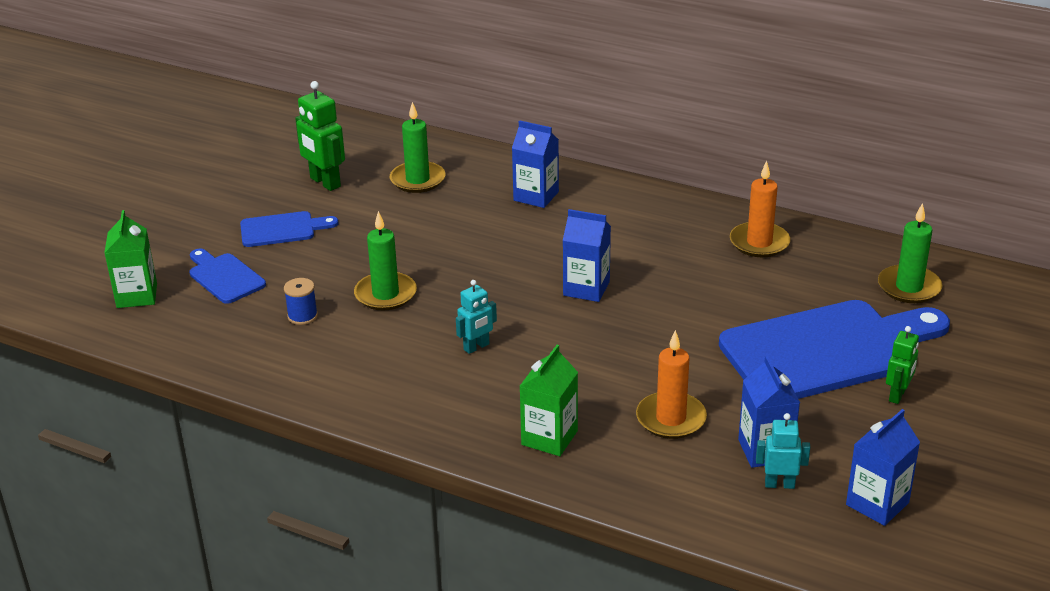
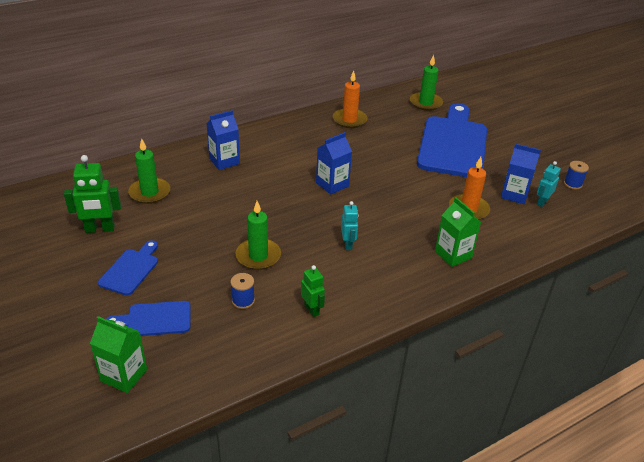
camera: 60 degrees left, 5 degrees up
(877, 504) = (573, 184): blue carton -> blue spool
(897, 395) = (501, 143): green robot -> green robot (312, 309)

